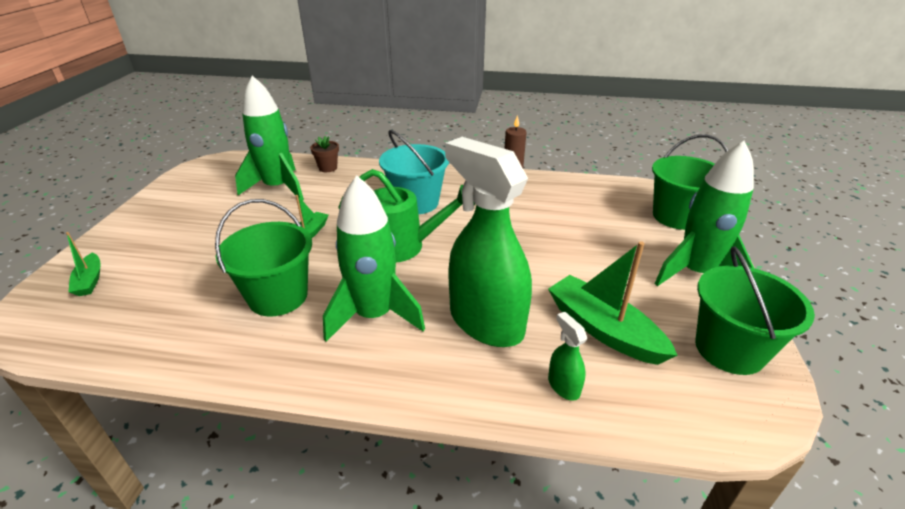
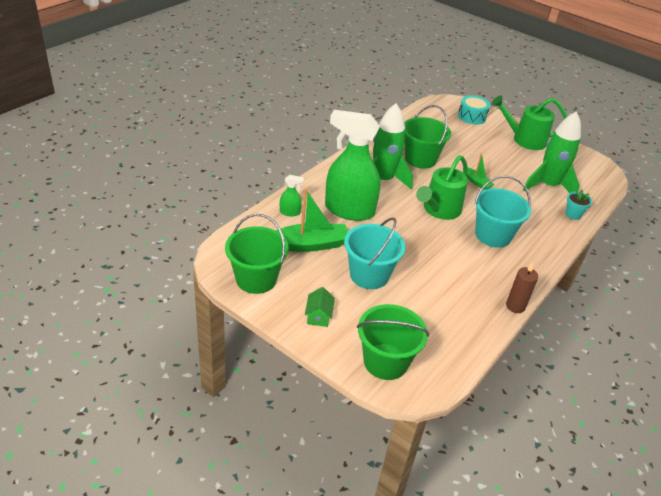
camera: 115 degrees right, 5 degrees up
(90, 281) = (472, 116): green boat -> turquoise drum
(158, 221) = (524, 139): none -> green watering can
(328, 168) = (573, 214): brown flower pot -> turquoise flower pot
(486, 322) = (349, 210): green spray bottle -> green spray bottle turned 150 degrees counterclockwise
(587, 260) = (369, 275): none -> turquoise bucket
(695, 273) = (318, 316): green rocket -> green house

